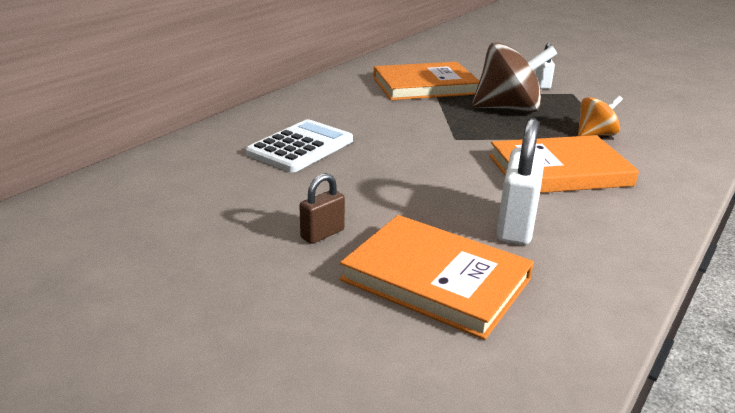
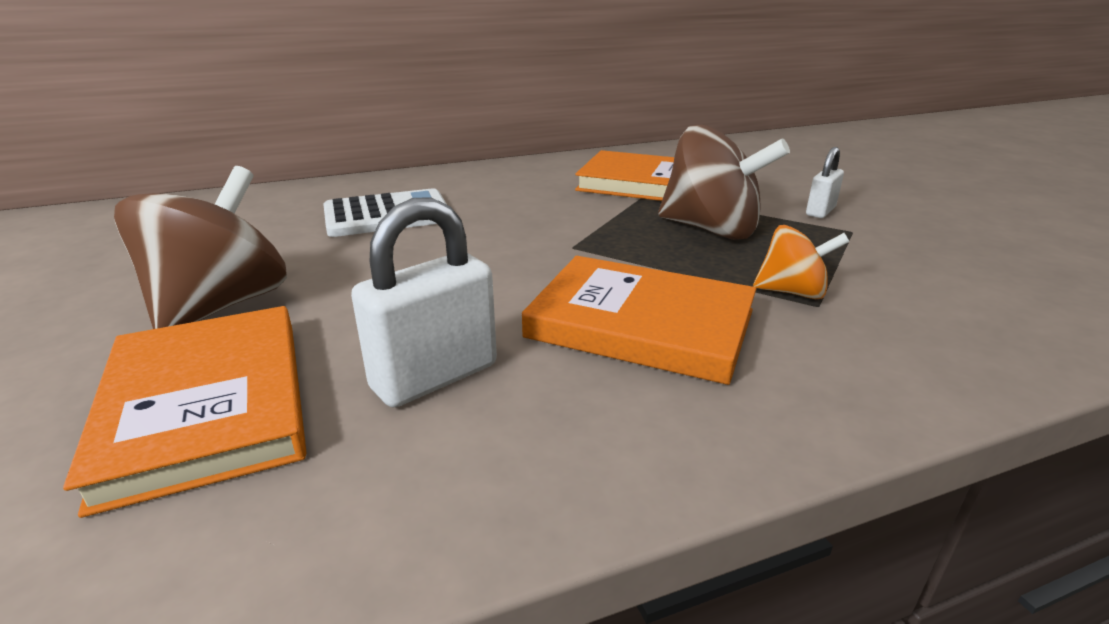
camera: 35 degrees right, 0 degrees up
(322, 234) = (221, 306): brown padlock -> brown spinning top

